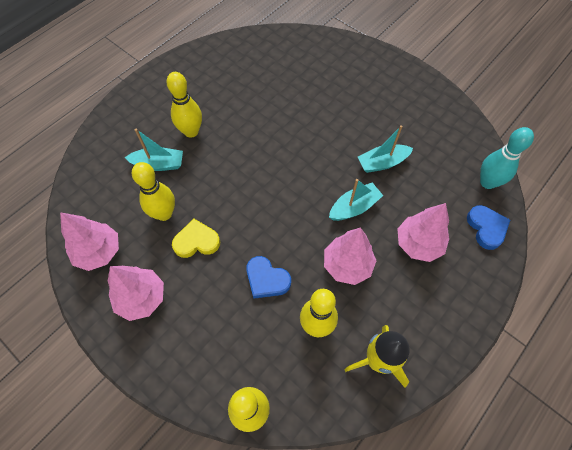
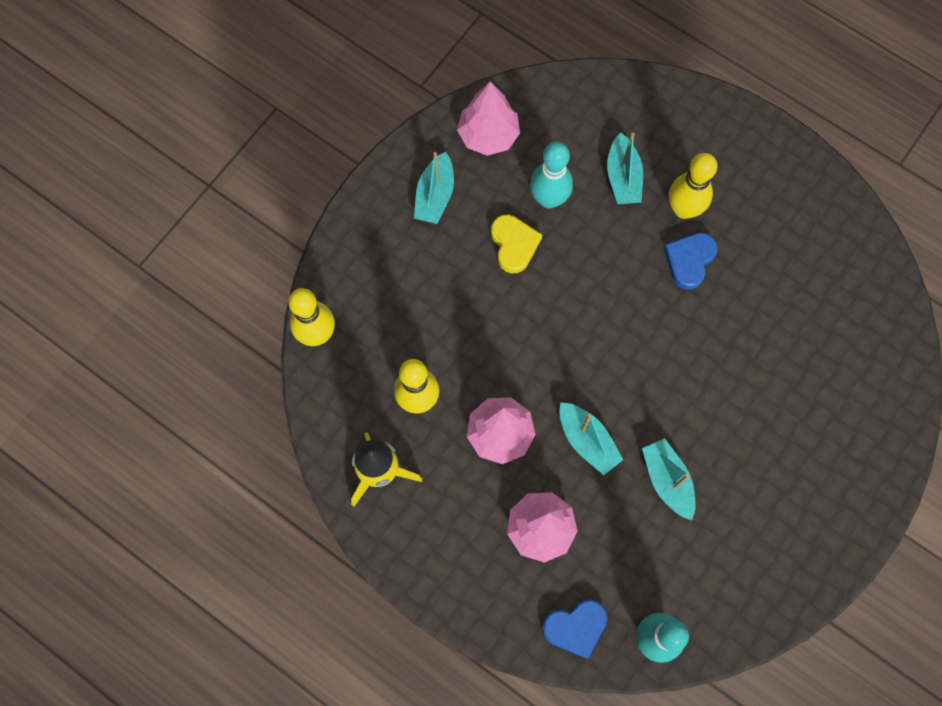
camera: 85 degrees right, 10 degrees up
(141, 298) = (435, 196): pink tree -> turquoise boat
(164, 214) = (549, 199): yellow bowling pin -> turquoise bowling pin
(266, 279) = (471, 335): blue heart -> blue heart (689, 261)

